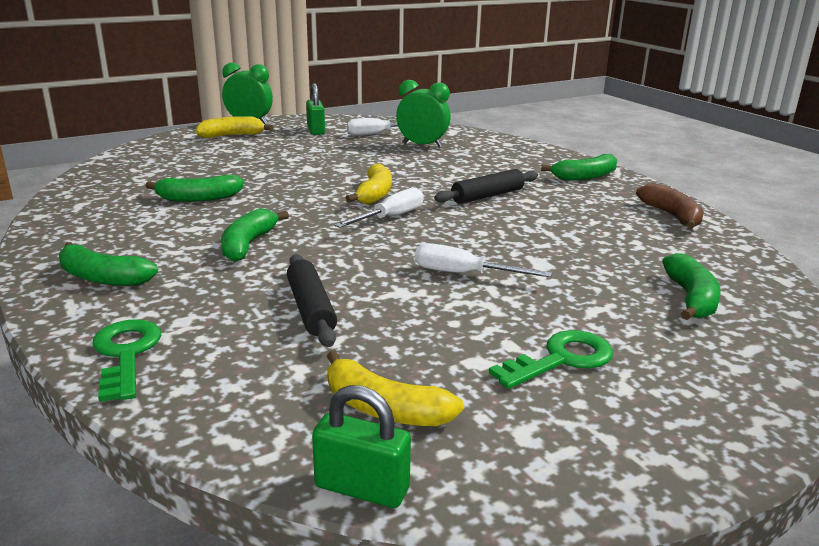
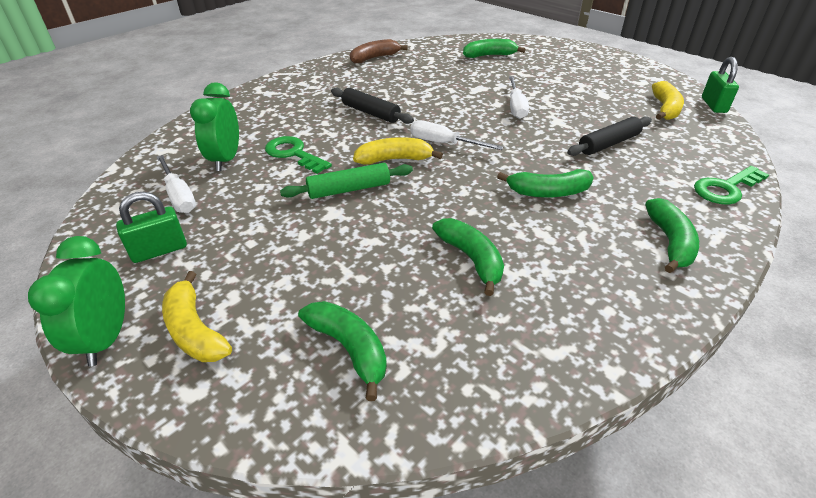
camera: 105 degrees left, 15 degrees up
(338, 175) = (349, 189): none -> green rolling pin
(562, 359) = (579, 78): green key -> green key (293, 154)
(585, 177) = (305, 82): green banana -> green banana (349, 349)

